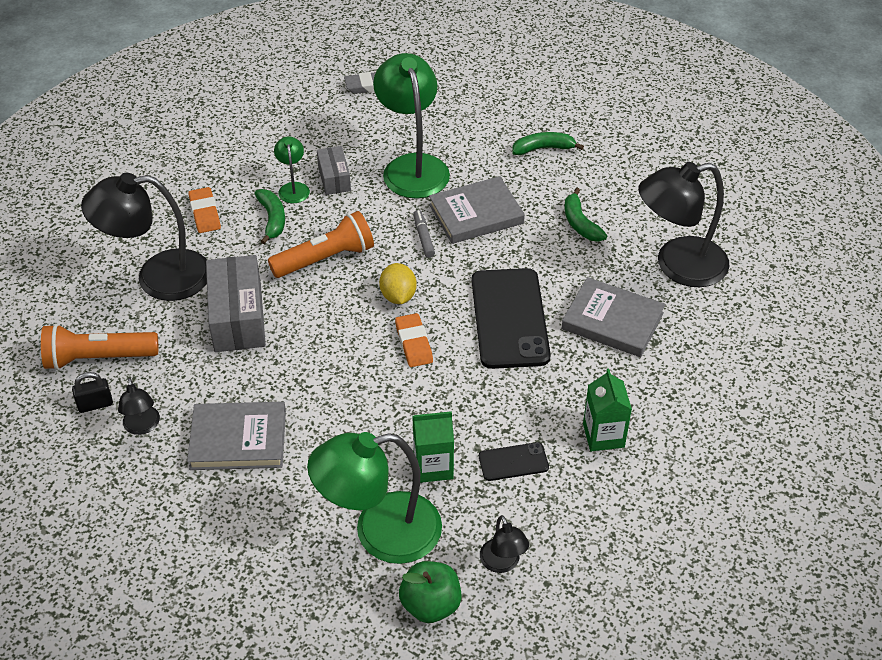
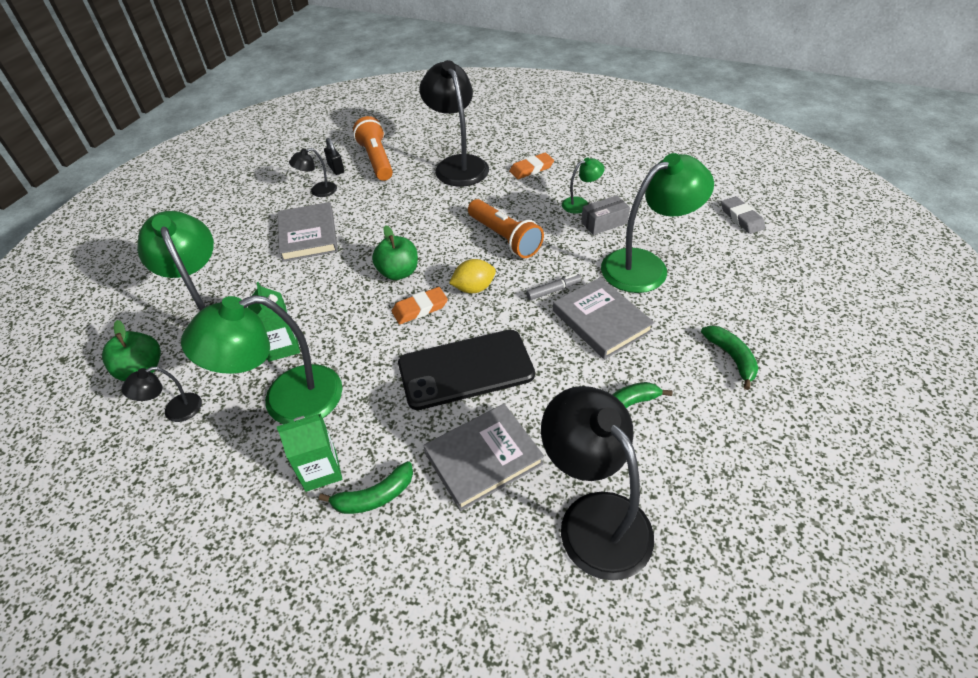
camera: 80 degrees right, 0 degrees up
(238, 317) = (427, 208): grey box -> none
(272, 219) = (539, 201): green banana -> green banana (374, 496)
(348, 356) = (398, 272): none -> green apple
(513, 462) = (287, 401): black phone -> green lamp
(612, 321) = (483, 458): grey book -> grey book turned 45 degrees clockwise

